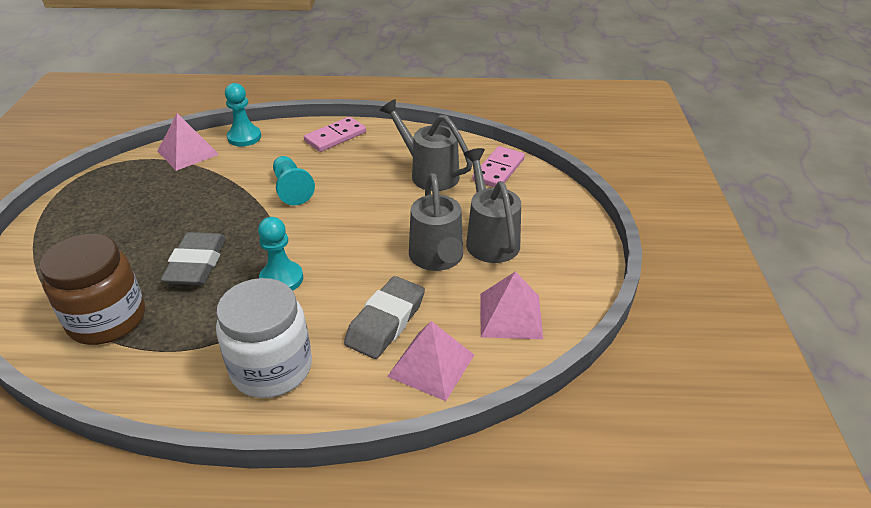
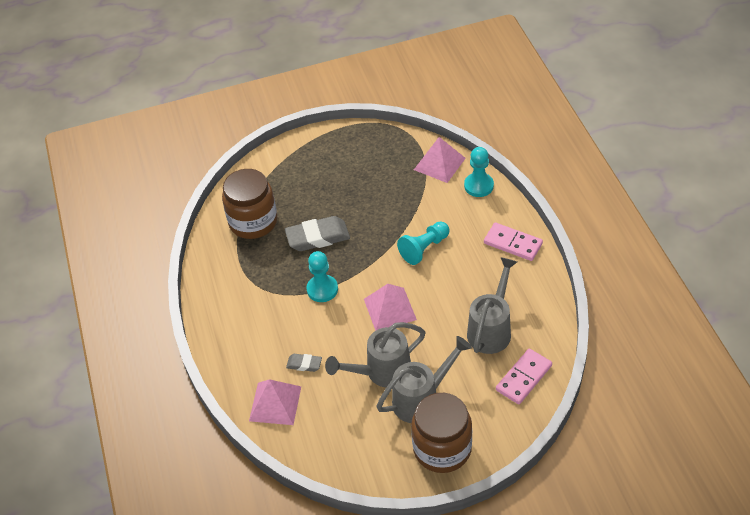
camera: 75 degrees right, 10 degrees up
(271, 368) = (244, 321): white jar -> none
(385, 322) = (304, 364): grey eraser -> grey eraser, size x0.52
(498, 170) = (523, 378): pink domino -> pink domino turned 60 degrees counterclockwise
(510, 315) = (338, 436): pink pyramid -> pink pyramid (389, 309)
(560, 240) = (442, 448): none -> brown jar

